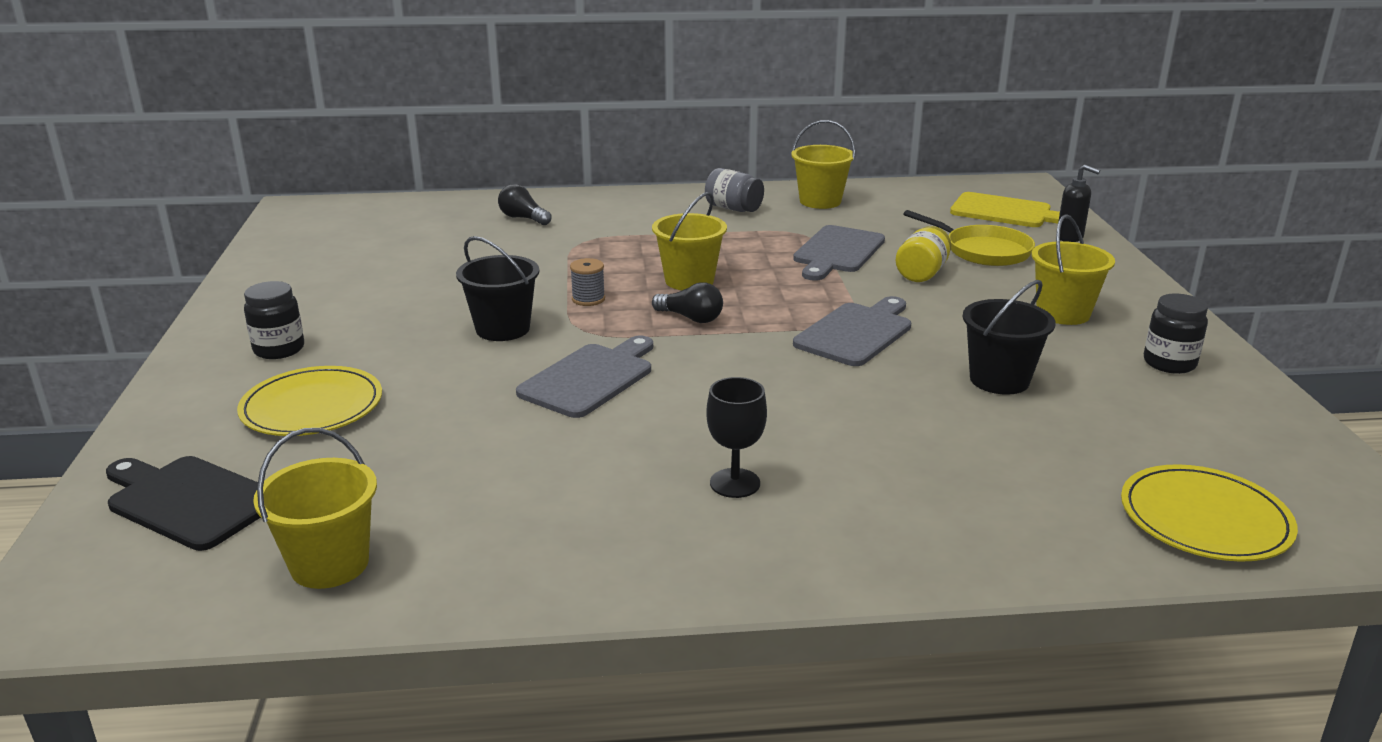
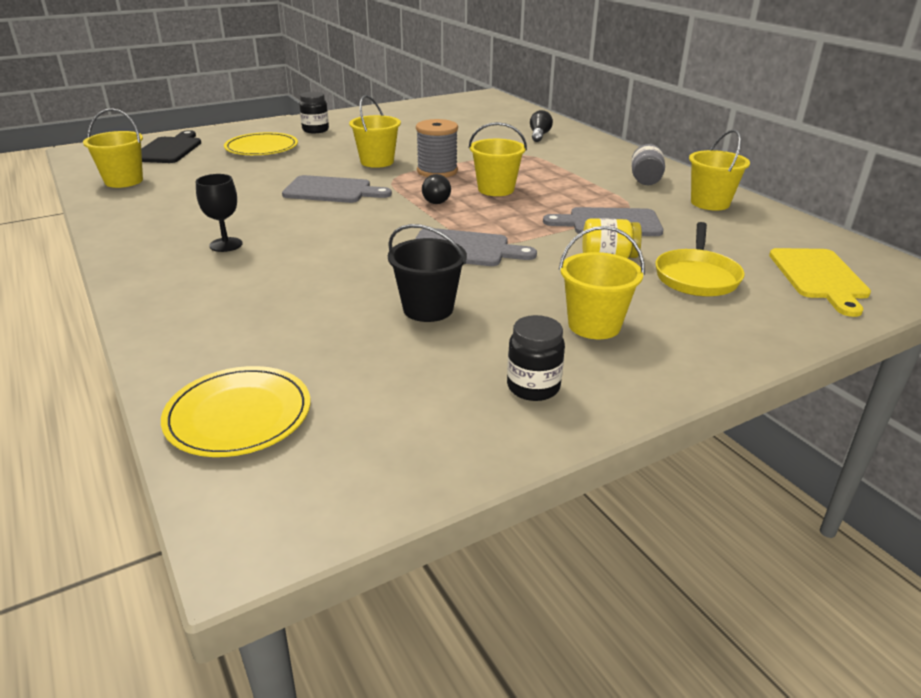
camera: 65 degrees right, 5 degrees up
(502, 329) = (377, 162): black bucket -> yellow bucket
(588, 299) = (437, 171): grey spool -> grey spool, size x1.82
(1070, 238) = (799, 314): black soap dispenser -> none

